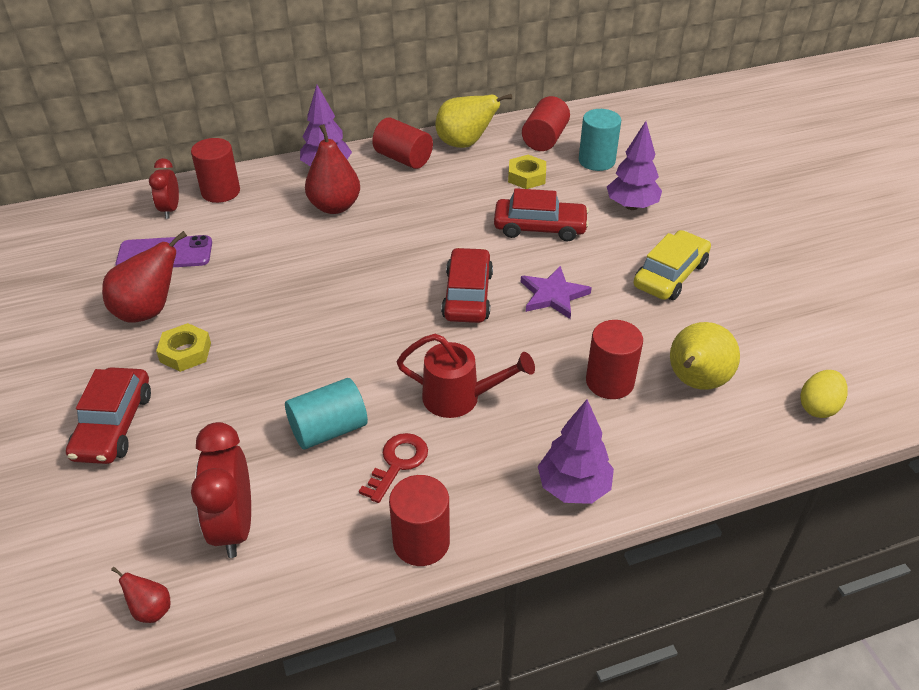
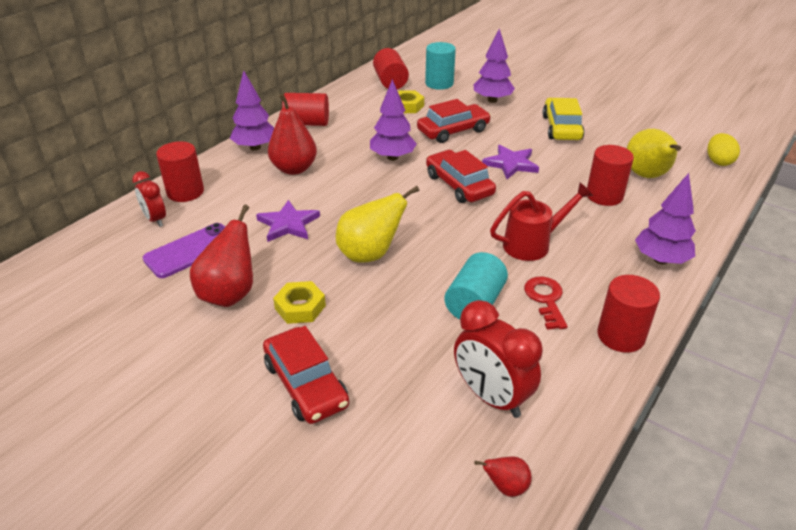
camera: 35 degrees left, 5 degrees down
(265, 264) = (288, 224): none -> purple star
(439, 233) = (392, 157): none -> purple tree
(465, 144) = (340, 101): yellow pear -> yellow pear (370, 254)

